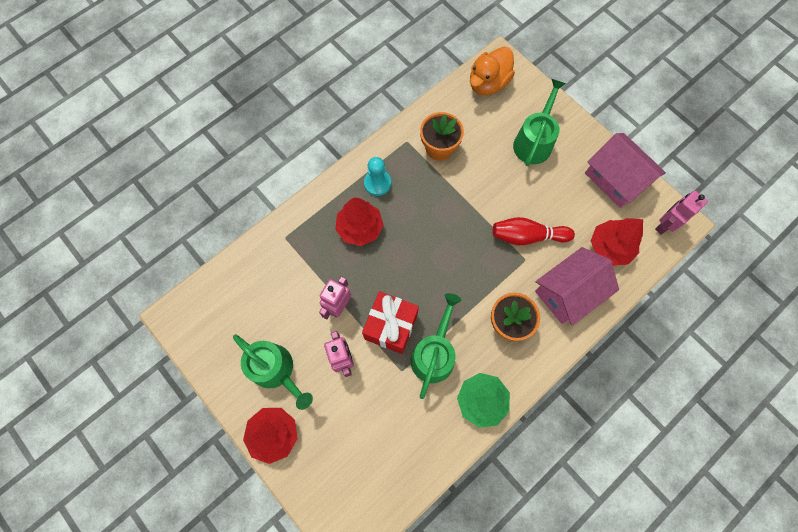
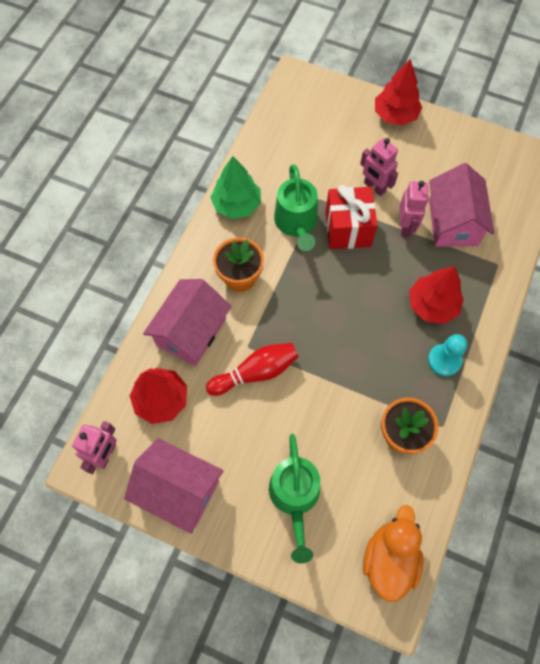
camera: 155 degrees right, 5 degrees down
(276, 370) = (425, 156): green watering can -> none
(295, 291) = (453, 222): none -> pink house

